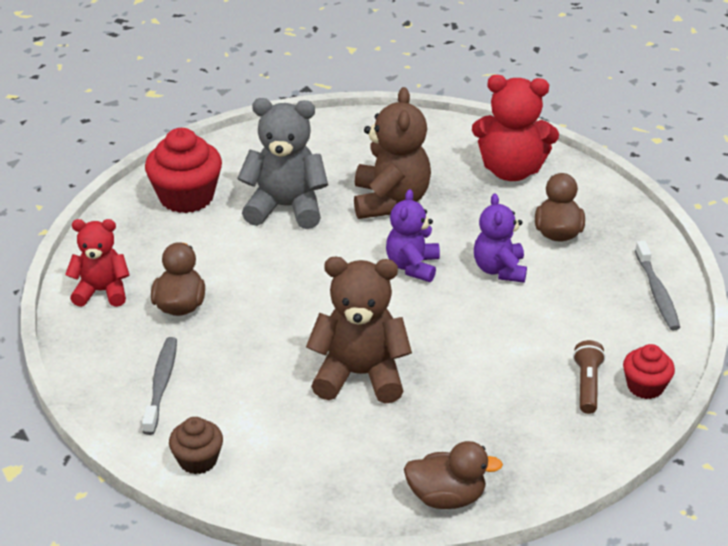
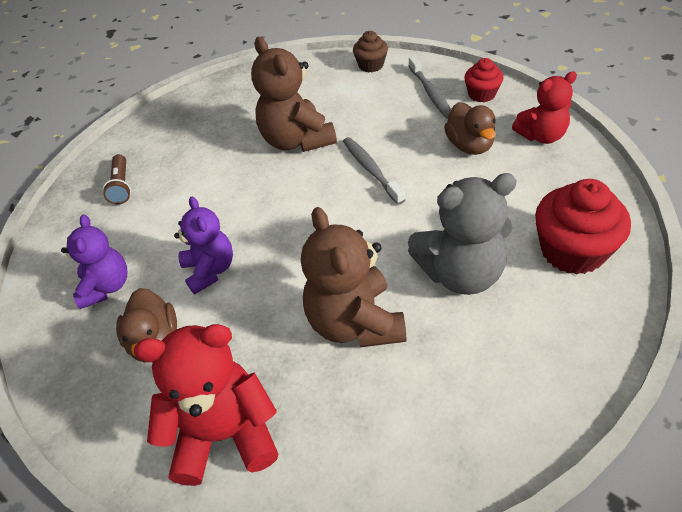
camera: 165 degrees right, 10 degrees up
(360, 375) = (297, 140): brown teddy bear -> brown teddy bear turned 75 degrees clockwise
(412, 266) = (295, 246): purple teddy bear -> purple teddy bear (106, 287)
(446, 497) = (210, 92): brown duck -> none
(645, 386) = (75, 199): red cupcake -> red cupcake (481, 94)
(657, 292) = (51, 295): grey toothbrush -> grey toothbrush (371, 170)

